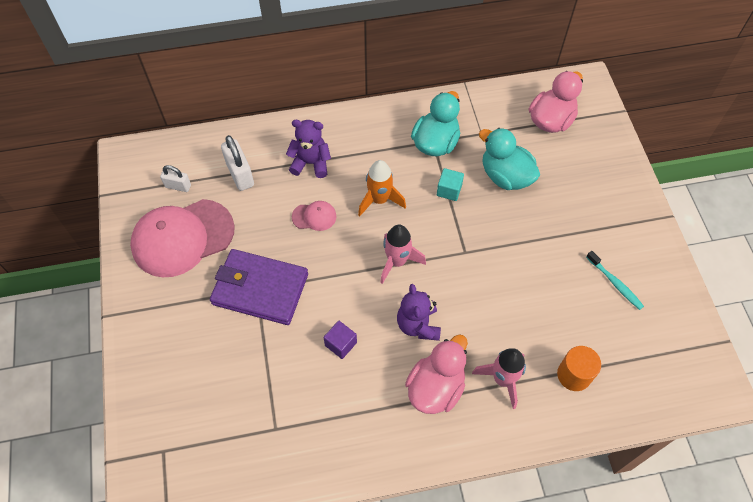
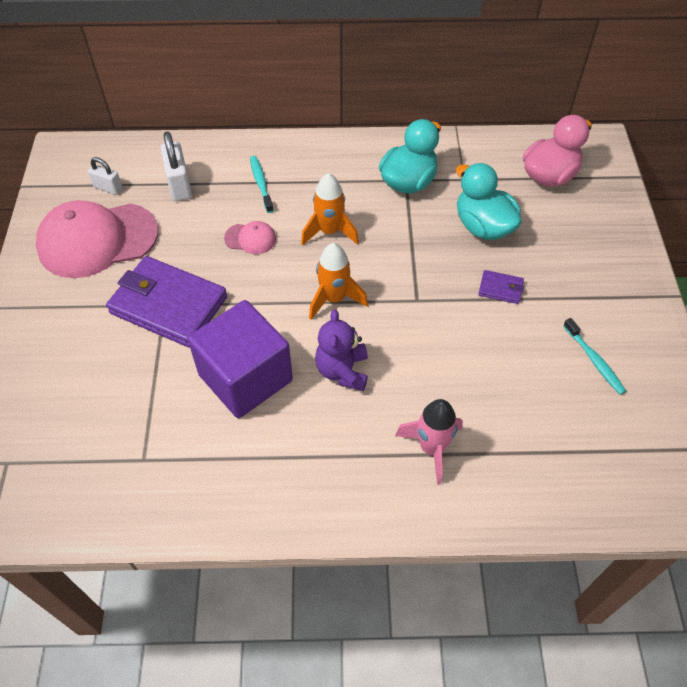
camera: 10 degrees right, 5 degrees down
(311, 163) = (261, 184): purple teddy bear -> turquoise toothbrush
(341, 344) = (245, 377): purple cube -> purple cube, size x2.43
(397, 261) = (334, 299): pink rocket -> orange rocket
(435, 388) = (347, 444): pink duck -> none
(449, 190) = (413, 232): turquoise cube -> none
(530, 231) = (500, 288): none -> purple wallet
(574, 375) = (522, 457): orange cylinder -> none

